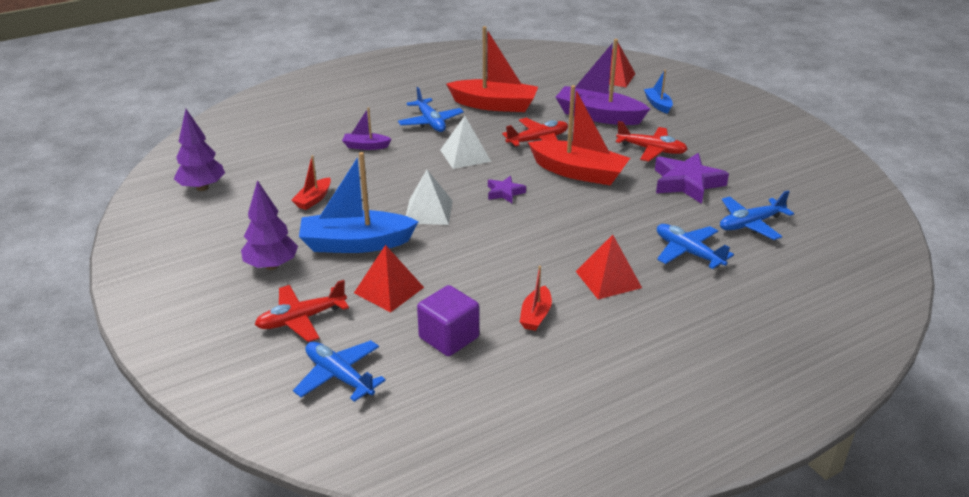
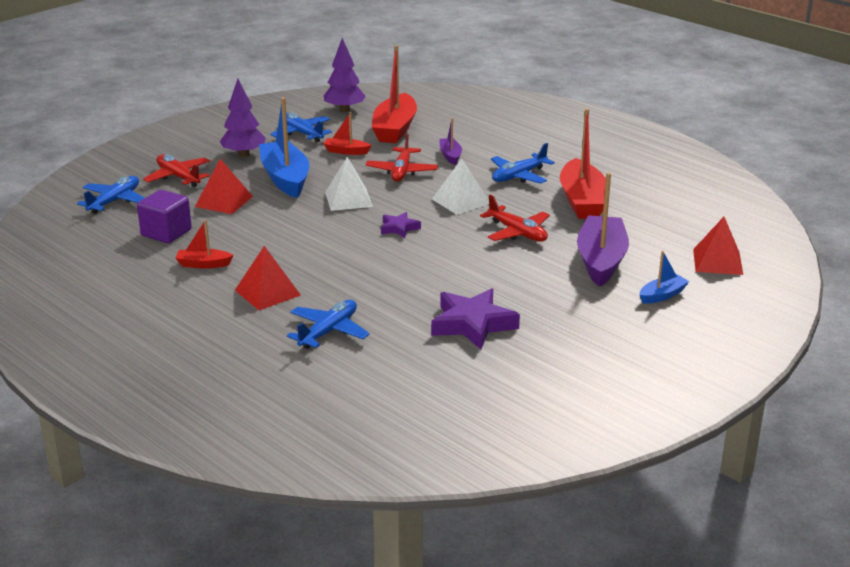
camera: 75 degrees right, 5 degrees down
(578, 172) = (460, 261): red boat -> red boat (395, 129)
(651, 150) = (538, 298): red plane -> red plane (401, 171)
(750, 224) = (401, 367): blue plane -> blue plane (301, 133)

